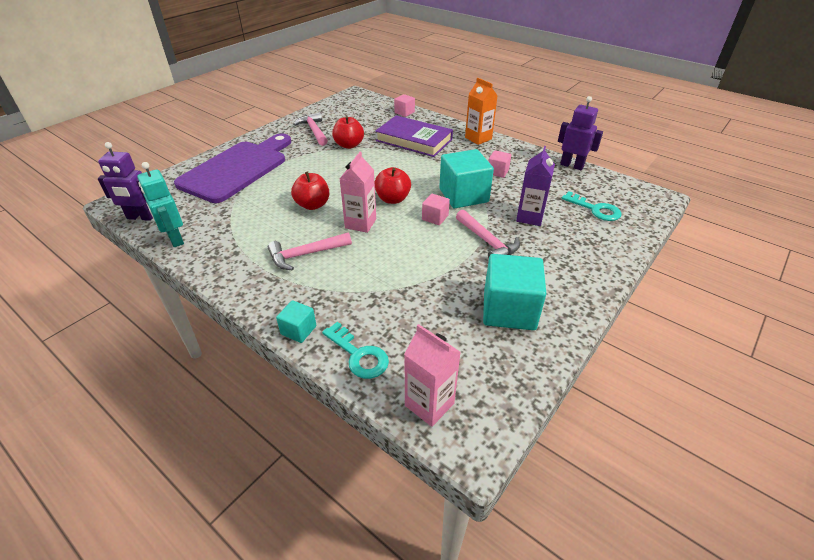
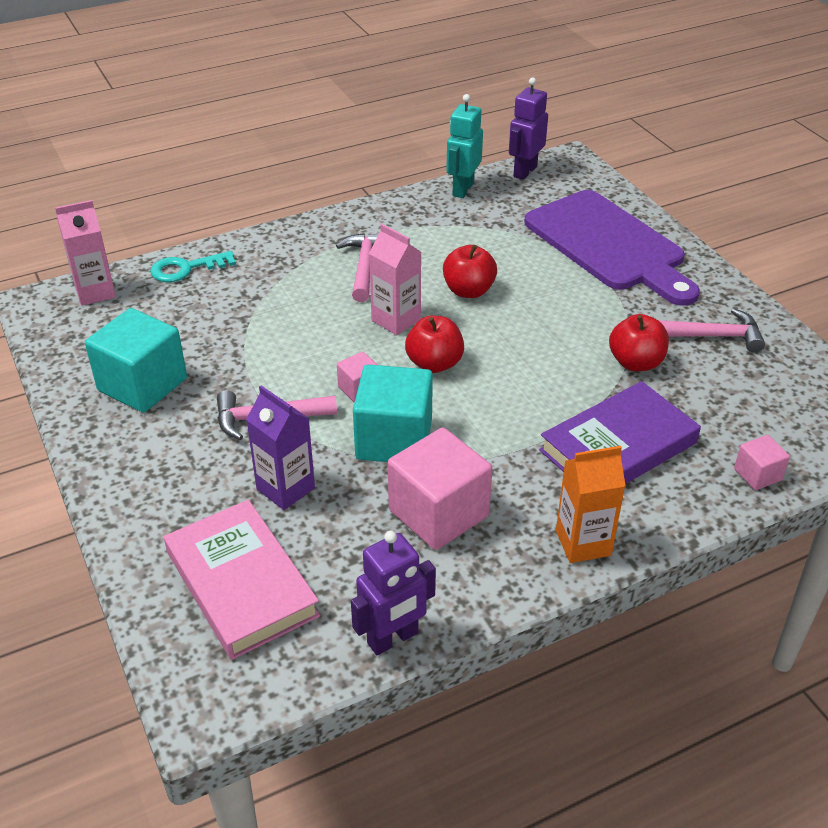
camera: 115 degrees right, 0 degrees up
(175, 239) = (462, 189): turquoise robot -> turquoise robot turned 60 degrees counterclockwise
(298, 330) = (250, 242): turquoise cube -> none
(497, 172) = (438, 513): pink cube -> pink cube, size x2.03
(595, 209) = (241, 584): turquoise key -> pink book

